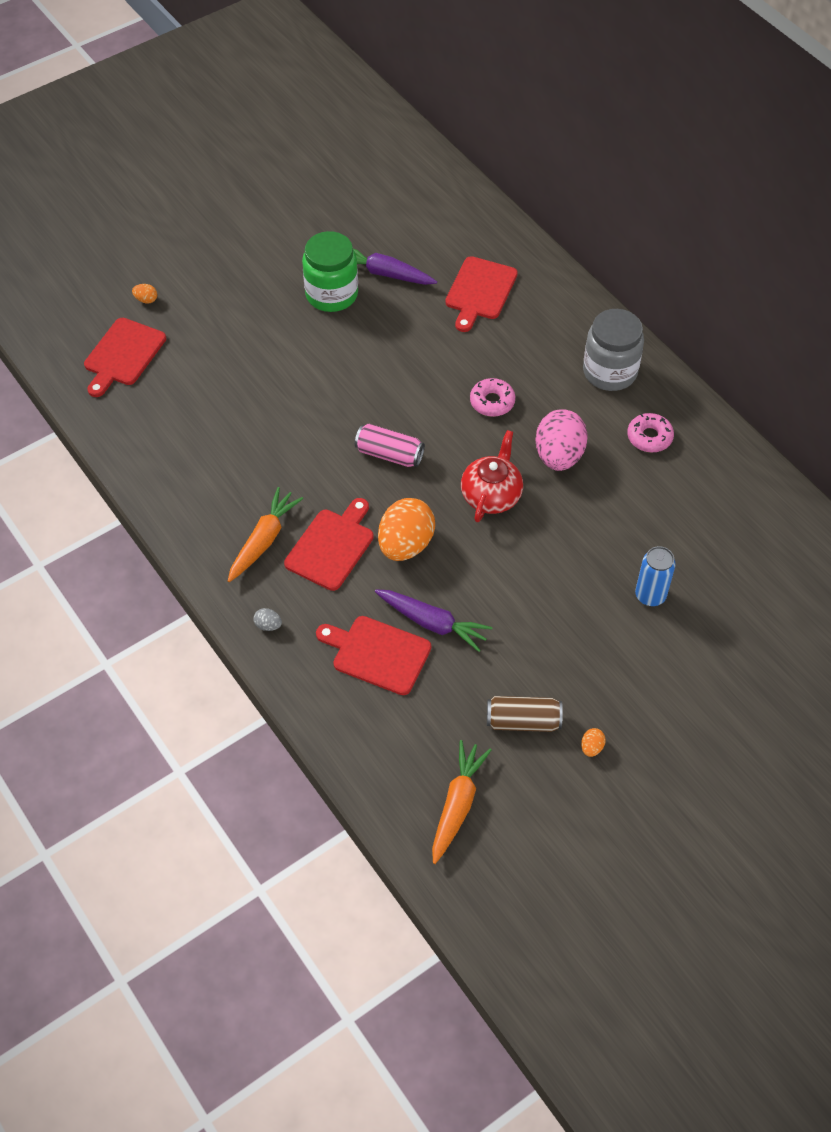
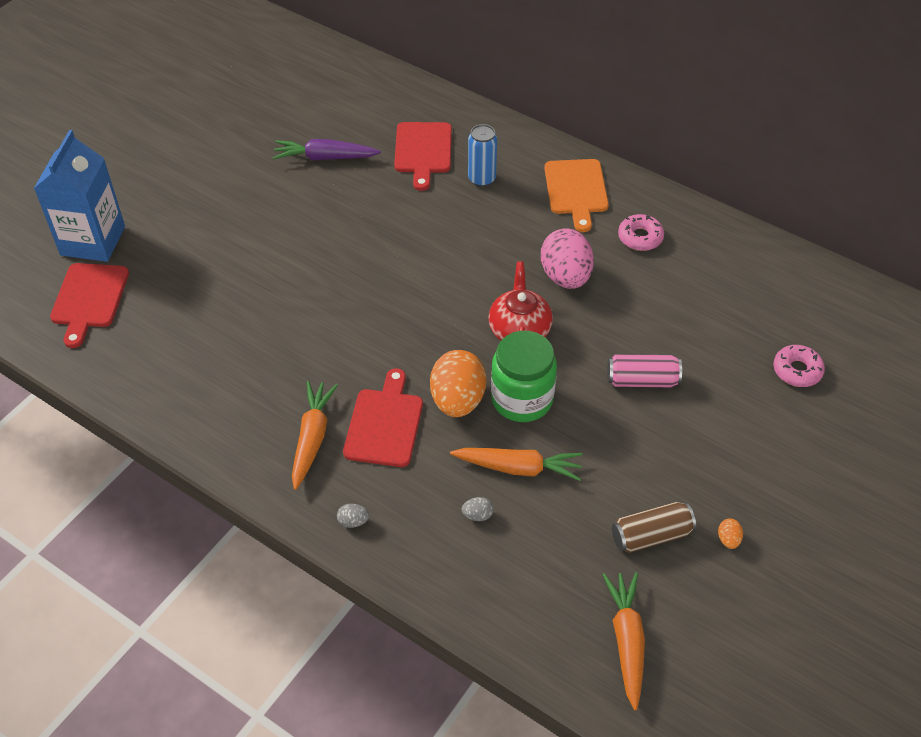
camera: 20 degrees left, 5 degrees down
(146, 300) = (93, 241): orange egg -> blue carton
(331, 294) = (281, 189): green jar -> green jar (522, 399)
(377, 654) = (477, 515): red cutting board -> grey egg
(389, 454) = (403, 320): pink can -> pink can (642, 380)
(432, 623) = (518, 468): purple carrot -> orange carrot
(492, 402) = (480, 245): pink donut -> pink donut (797, 370)
(610, 372) = (576, 190): grey jar -> orange cutting board
(650, 595) = (711, 379): blue can -> blue can (482, 179)

